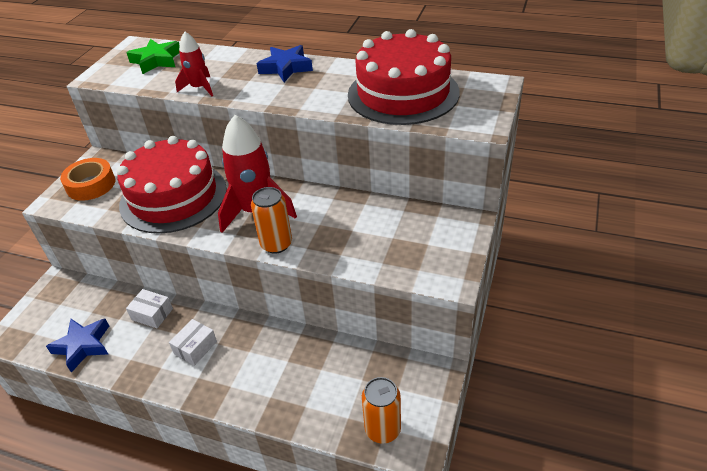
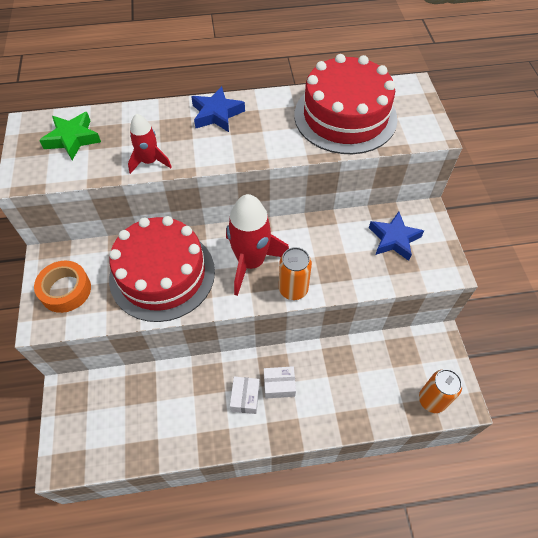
camera: 30 degrees left, 15 degrees up
(83, 346) = (143, 440): blue star -> blue star (394, 239)
(152, 314) = (184, 383): white box -> white box (279, 385)

